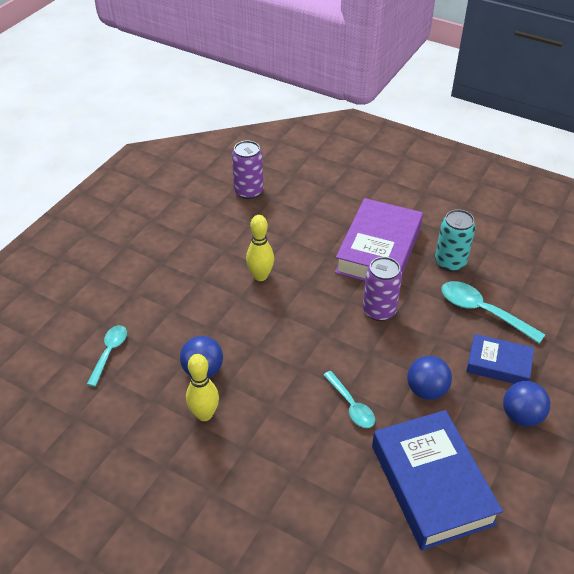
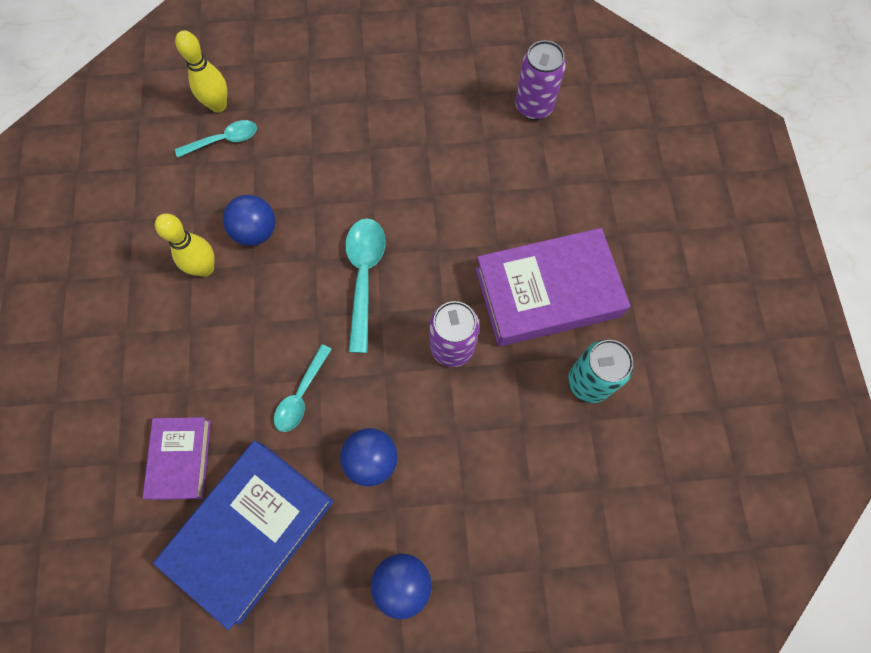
camera: 55 degrees right, 25 degrees up
(260, 276) = (415, 201): yellow bowling pin -> yellow bowling pin (218, 105)
(346, 503) = (181, 459): none -> purple book
(482, 311) = (534, 461): turquoise spoon -> turquoise spoon (364, 277)
(498, 364) = (463, 520): blue book -> none

